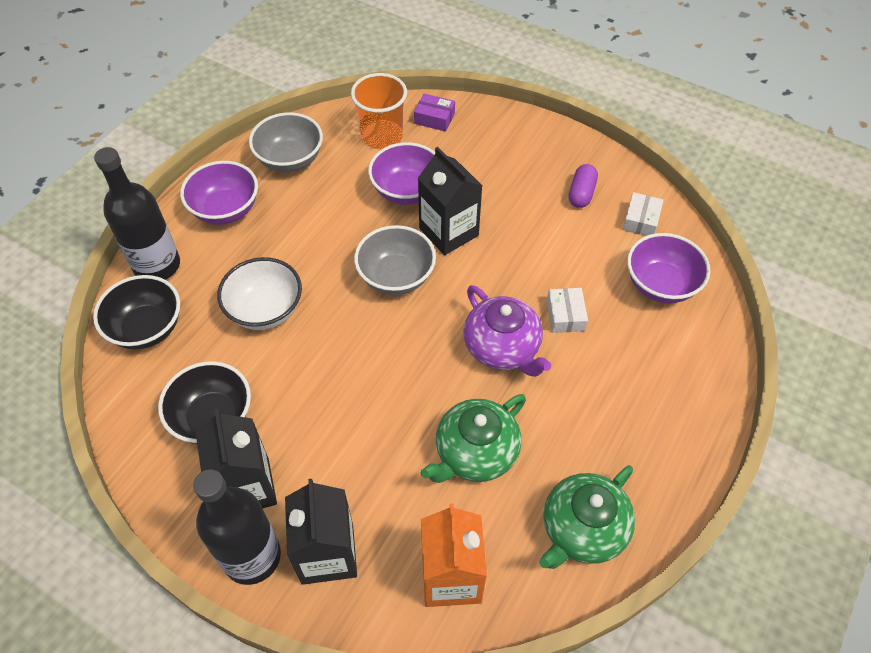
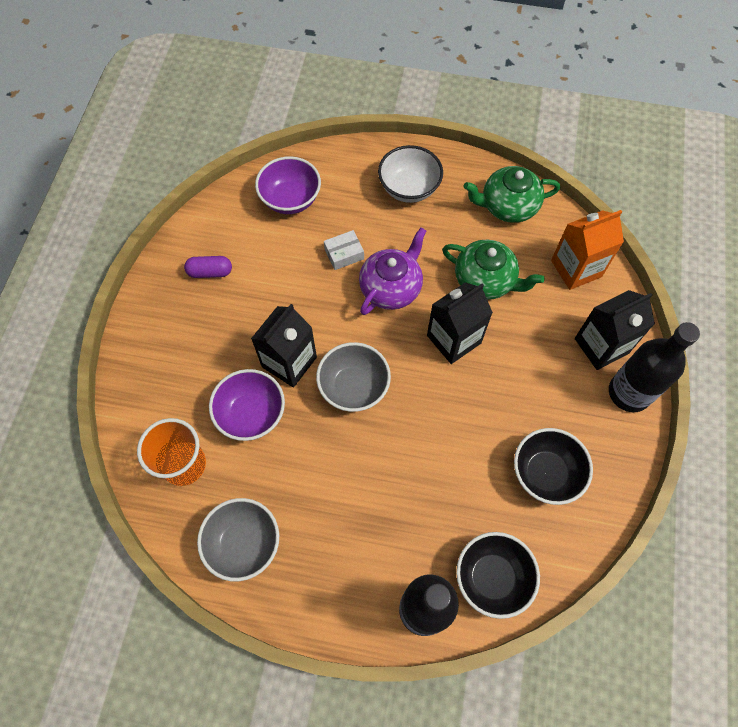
camera: 110 degrees left, 10 degrees up
(226, 210) = (331, 577): purple bowl -> none
(246, 487) = (585, 420): black carton -> black carton (454, 339)
(265, 310) = (430, 481): white bowl -> white bowl (409, 188)
(434, 118) = (144, 423): purple box -> none
(582, 529) = (508, 206): green teapot -> green teapot turned 150 degrees clockwise
(641, 220) = (227, 224): white box -> none

